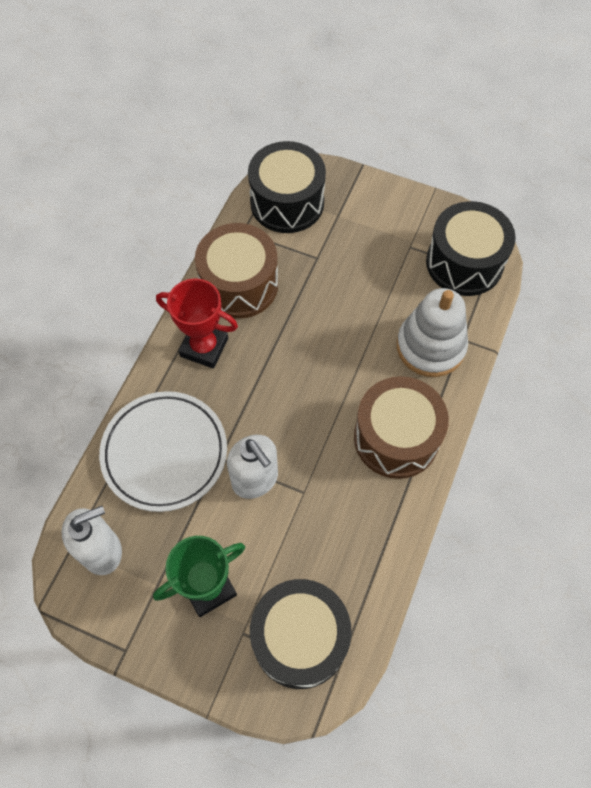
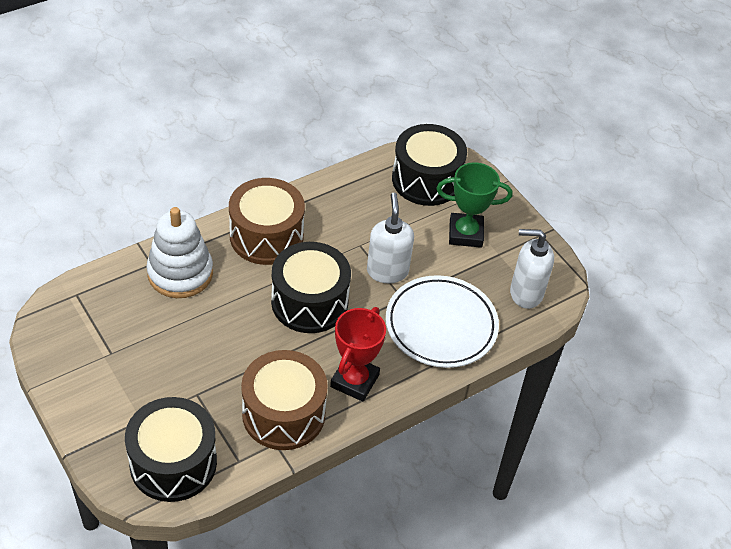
camera: 150 degrees left, 15 degrees down
(204, 347) = (354, 381): red trophy -> red trophy turned 60 degrees clockwise
(464, 263) = (84, 312): black drum -> black drum (309, 302)

